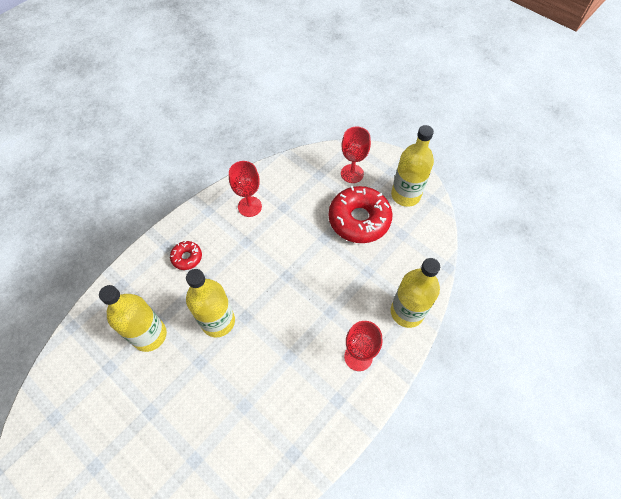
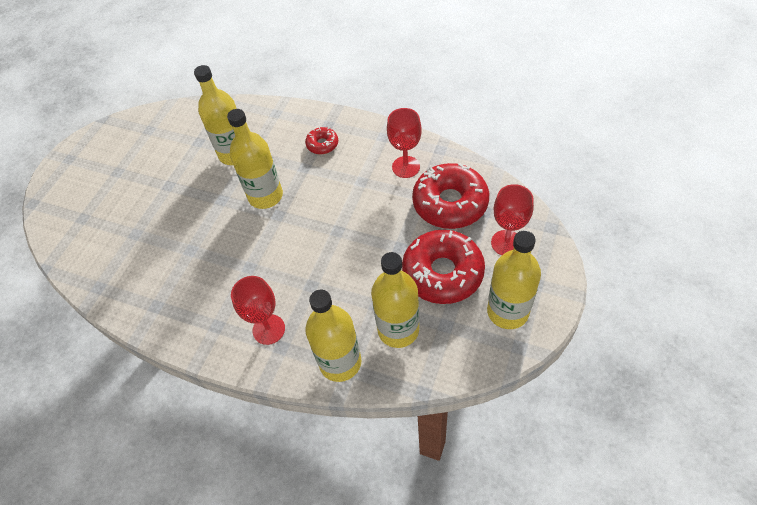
camera: 75 degrees right, 5 degrees down
(301, 192) = (450, 203): none -> red donut
(394, 264) = (398, 330): none -> yellow bottle

